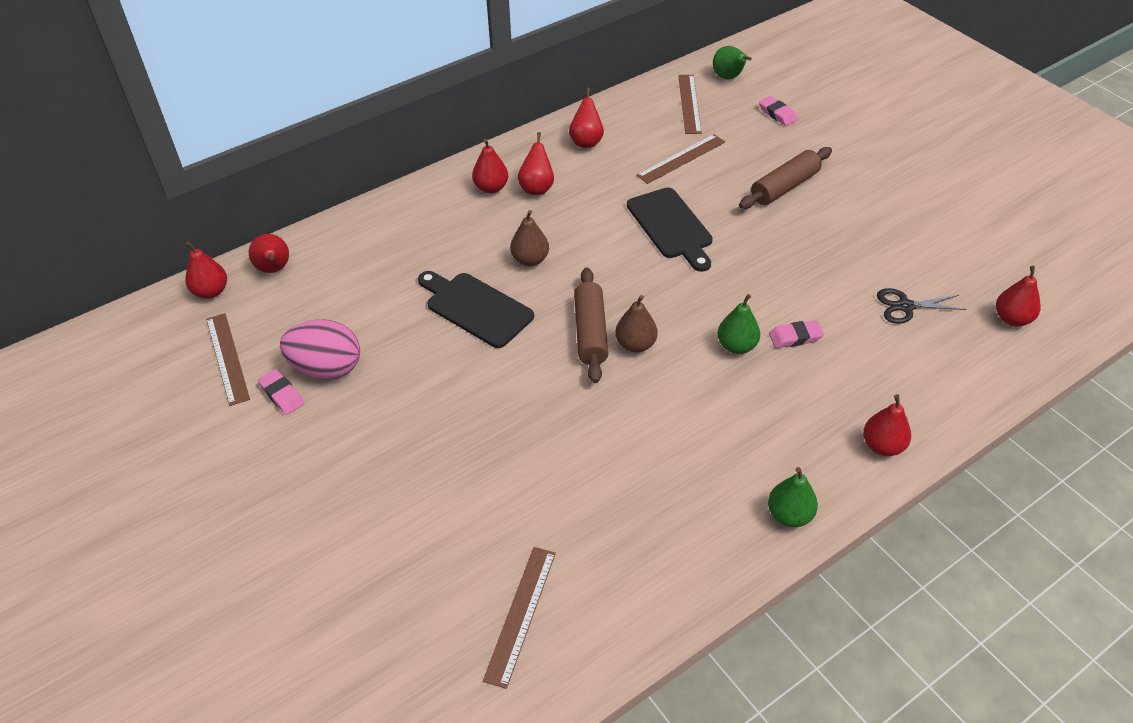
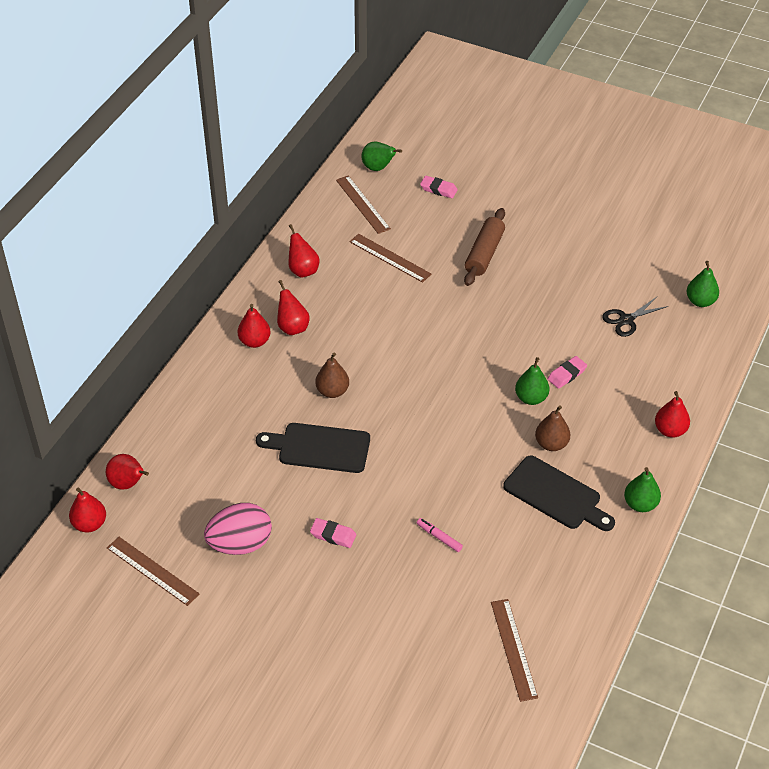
camera: 30 degrees left, 0 degrees up
(282, 395) = (222, 579): pink eraser -> pink eraser (333, 535)
(529, 450) = (439, 537): none -> pink marker
(590, 332) = (420, 431): brown rolling pin -> none
(635, 344) = (459, 427): brown pear -> brown pear (551, 444)
(671, 226) = (421, 320): black cutting board -> black cutting board (556, 495)
(681, 159) = (390, 258): brown ruler -> brown ruler turned 75 degrees counterclockwise
(1012, 319) = (700, 301): red pear -> green pear

